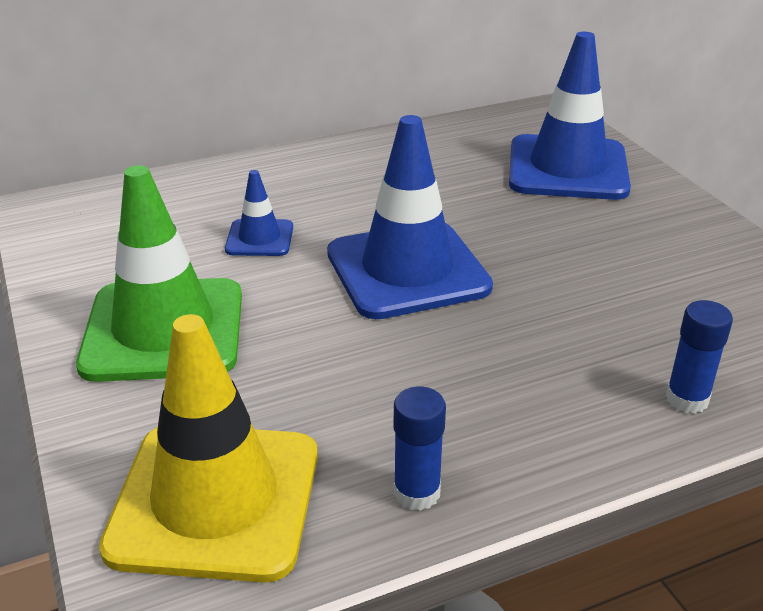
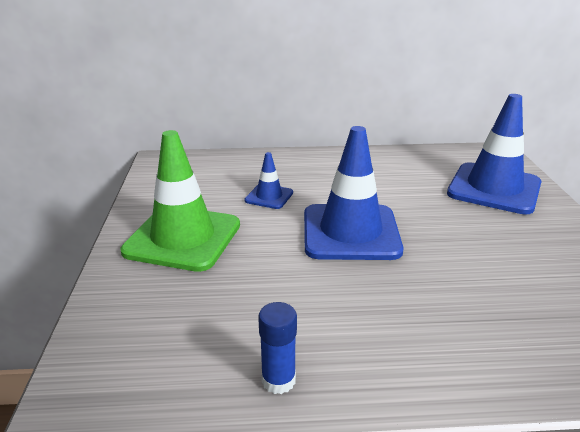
camera: 20 degrees right, 5 degrees down
(215, 500) = (149, 349): yellow traffic cone -> none
(687, 399) = (516, 366): blue glue stick -> none

